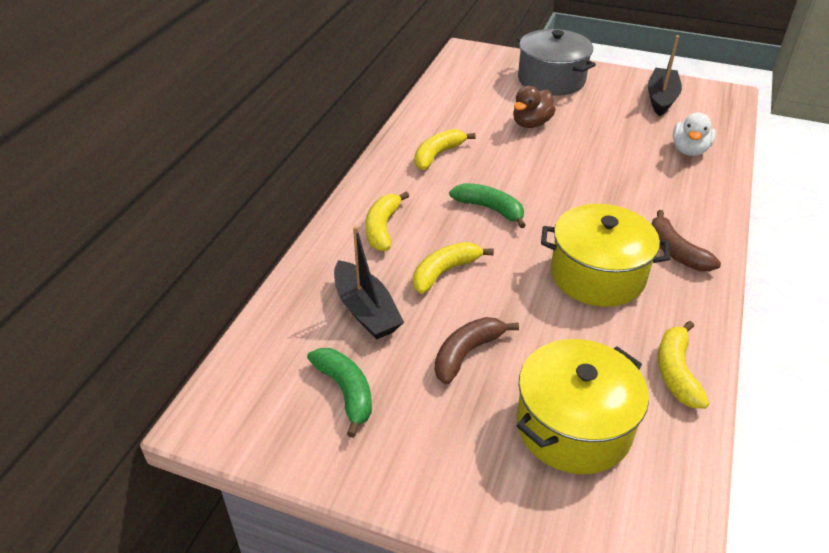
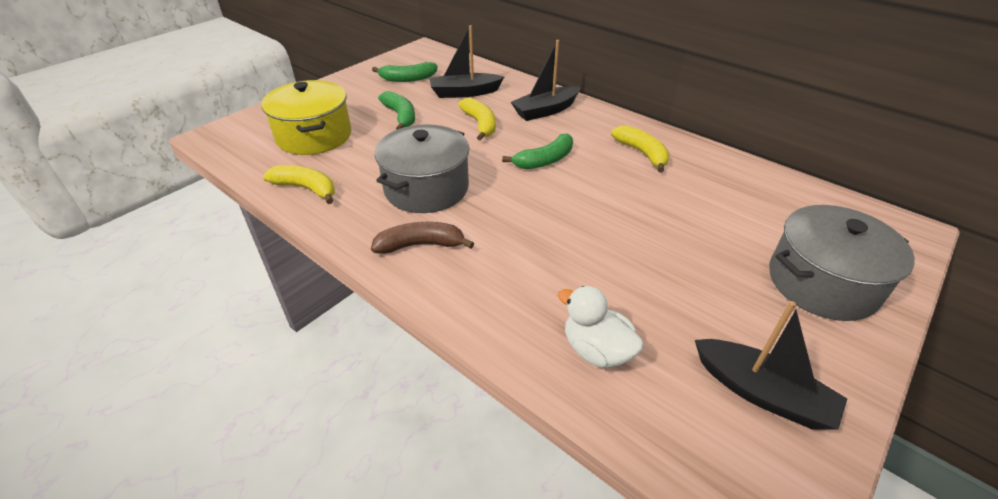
camera: 110 degrees right, 0 degrees up
(382, 228) = (545, 111): yellow banana -> black boat
(466, 353) = (401, 116): brown banana -> green banana
(531, 124) = (694, 227): brown duck -> none
(597, 275) = (426, 188): yellow pot -> grey pot

